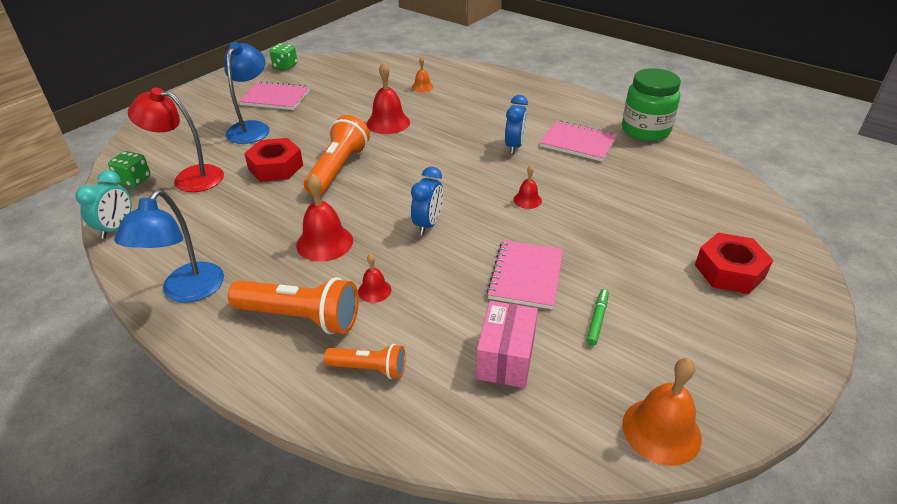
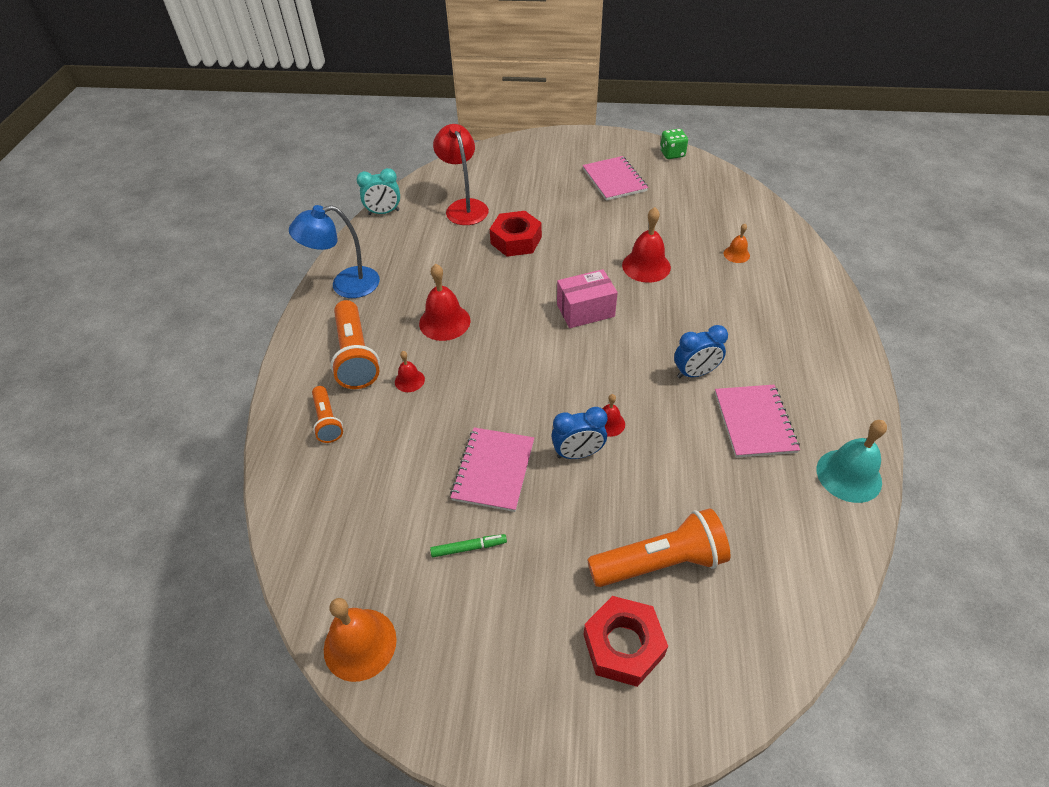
camera: 60 degrees right, 10 degrees up
(134, 180) = (439, 185): green dice -> none
(252, 128) = (557, 196): blue lamp -> none
(338, 169) = (545, 276): orange flashlight -> orange flashlight (660, 562)
(428, 224) = (515, 371): blue clock -> blue clock (578, 453)
(505, 358) = (384, 499): pink box -> pink box (585, 310)
(526, 276) = (493, 470): pink notebook -> pink notebook turned 60 degrees counterclockwise
(645, 130) = (849, 475): green jar -> turquoise bell

